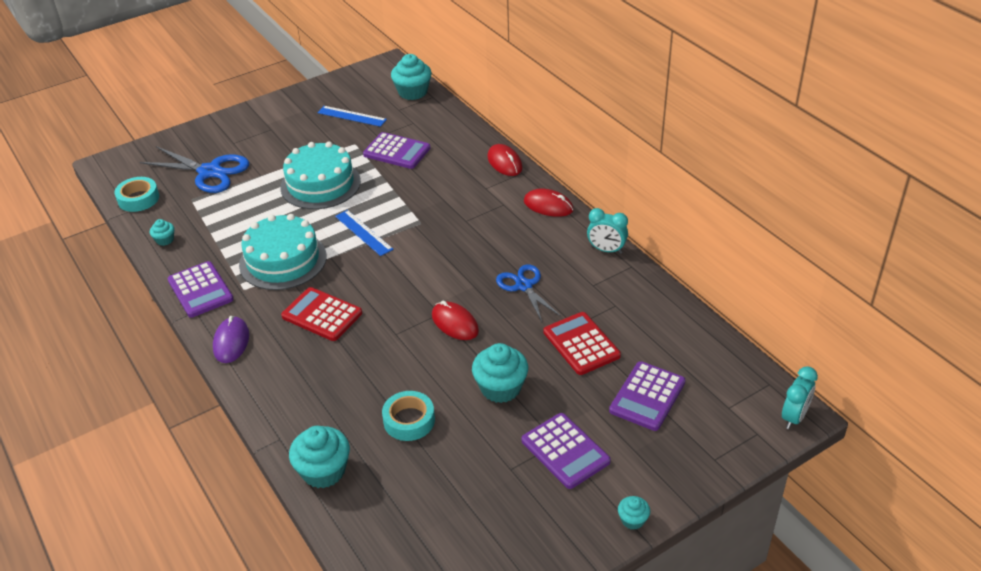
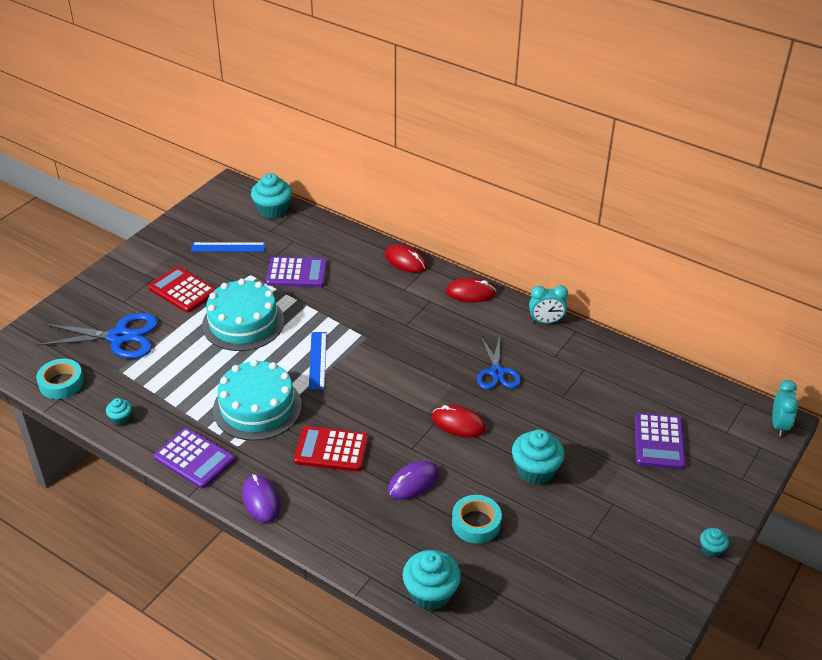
camera: 25 degrees left, 0 degrees up
(363, 232) = (317, 360): blue ruler -> blue ruler turned 60 degrees clockwise
(376, 365) = (413, 482): none -> purple mouse
(524, 286) = (497, 372): blue scissors -> blue scissors turned 135 degrees counterclockwise
(565, 451) = (623, 509): purple calculator -> none
(581, 344) = (578, 411): red calculator -> red calculator (182, 290)

